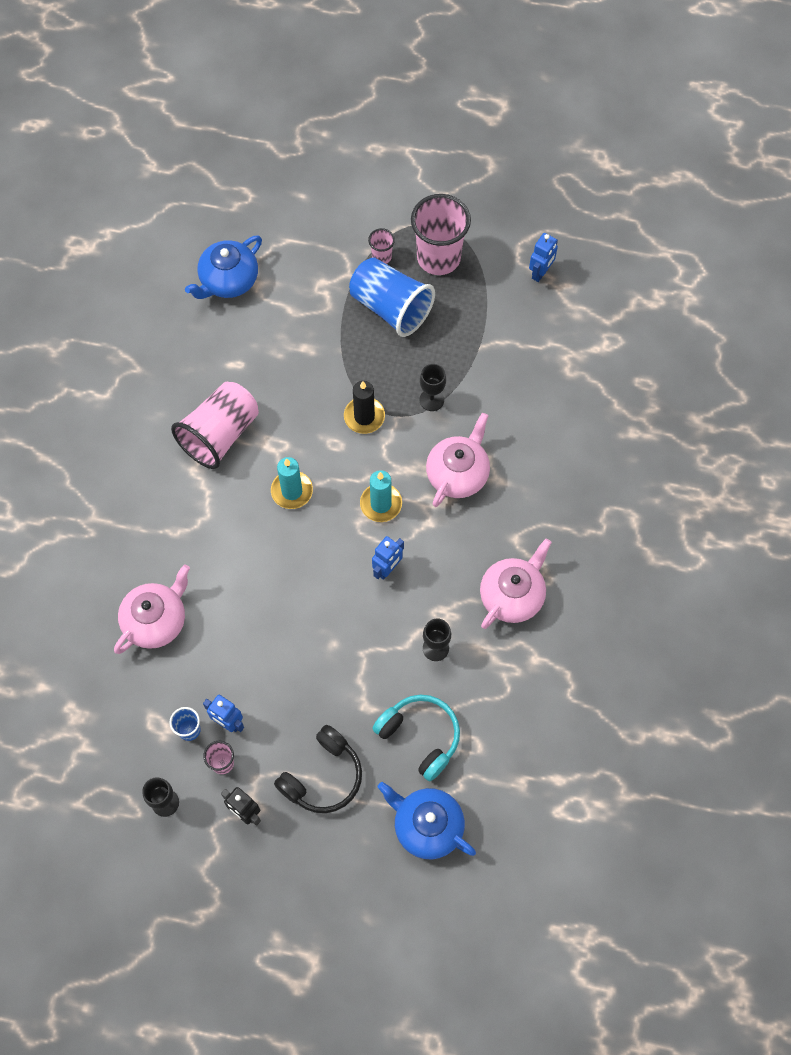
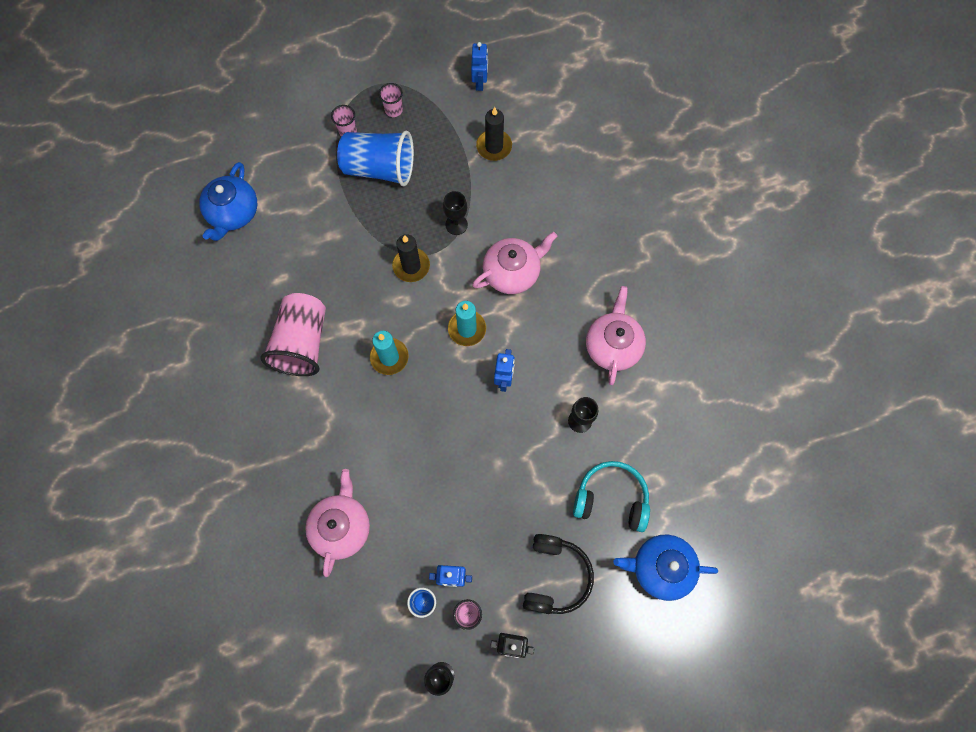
camera: 30 degrees left, 5 degrees up
(438, 258) = (393, 110): pink cup -> pink cup, size x0.45
(458, 474) = (512, 272): pink teapot -> pink teapot turned 60 degrees clockwise
(515, 343) = (494, 146): none -> black candle

